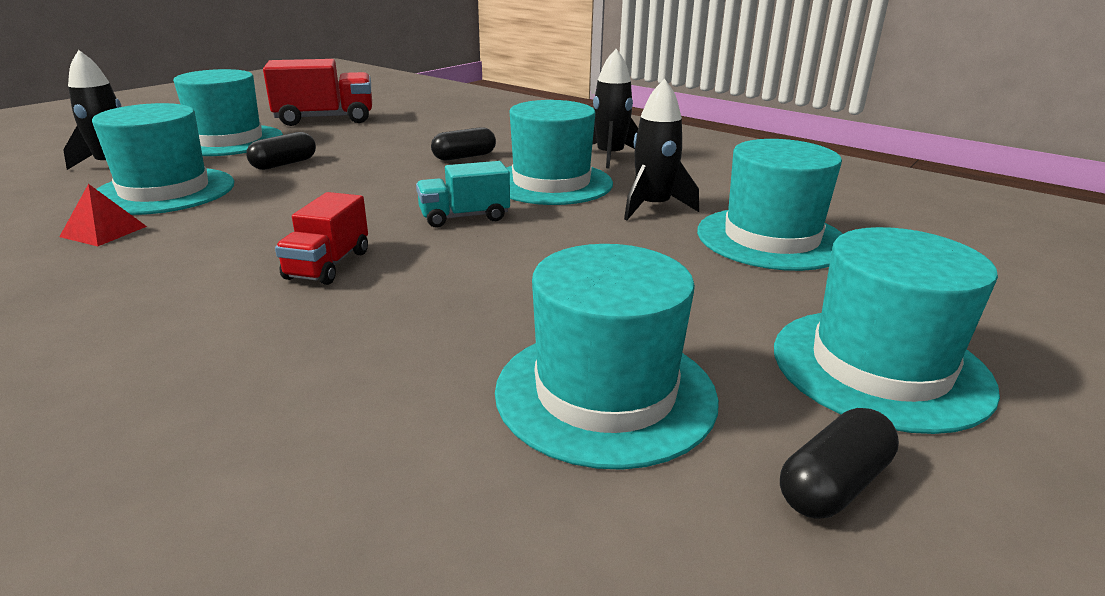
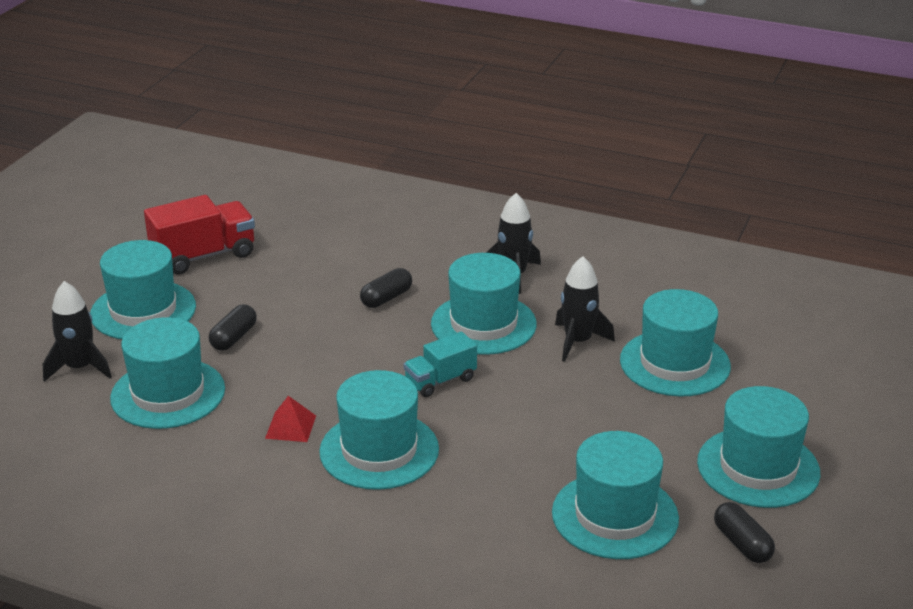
camera: 15 degrees left, 5 degrees up
(103, 231) = (175, 449): red pyramid -> red pyramid (290, 427)
(328, 265) = (379, 450): red truck -> turquoise hat
(833, 484) = (742, 543): black capsule -> black capsule turned 60 degrees counterclockwise

